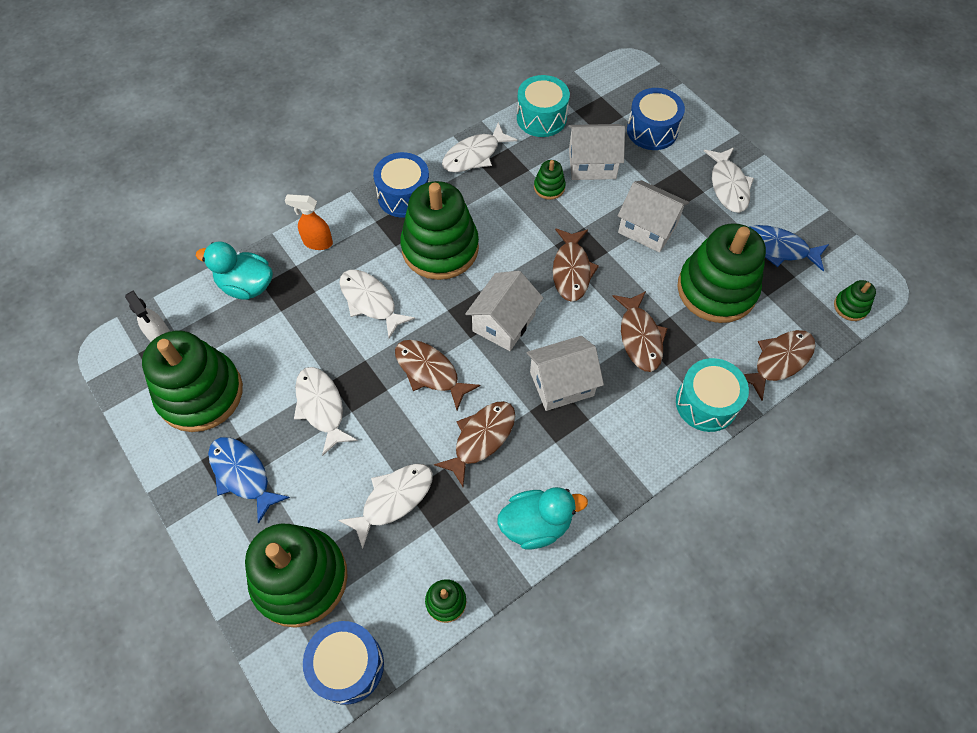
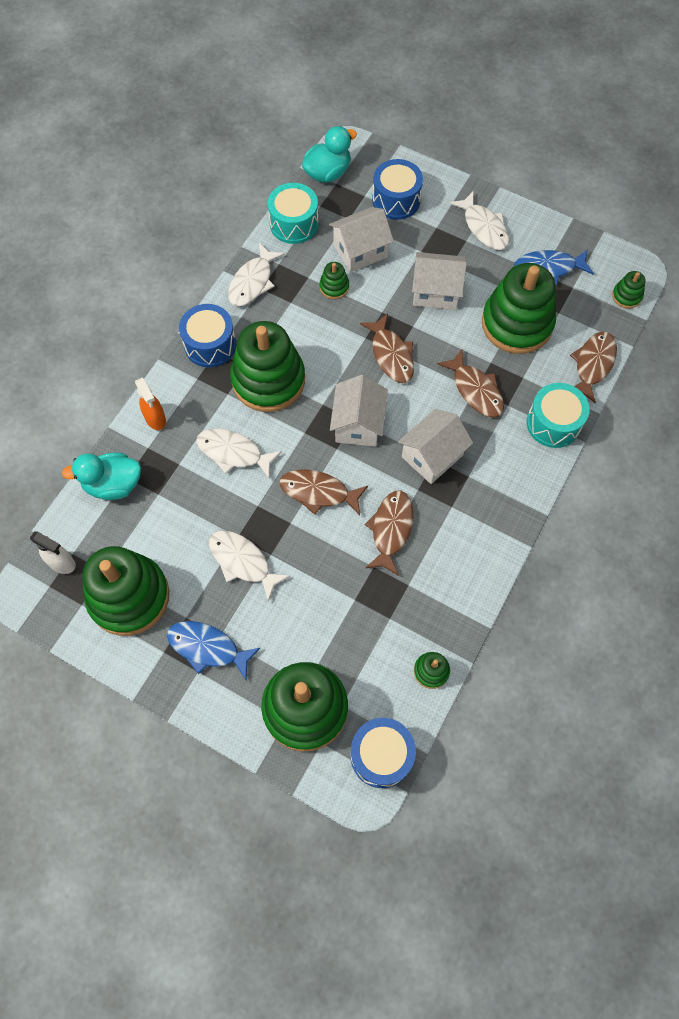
camera: 25 degrees left, 5 degrees up
(317, 242) = (155, 419): orange spray bottle -> orange spray bottle turned 105 degrees counterclockwise
(393, 499) = (346, 611): white fish -> none
(536, 524) = (470, 579): turquoise duck -> turquoise duck (328, 173)

